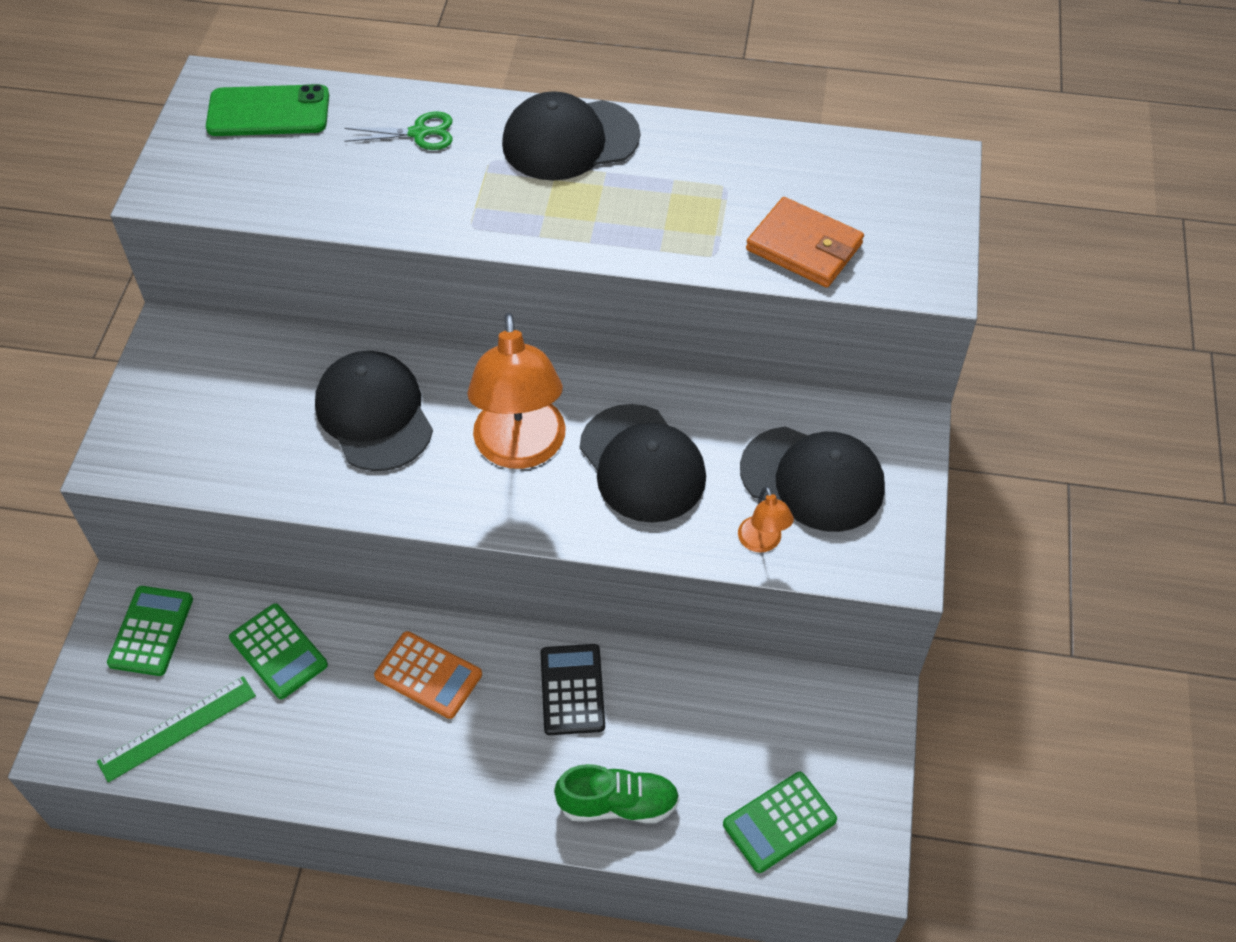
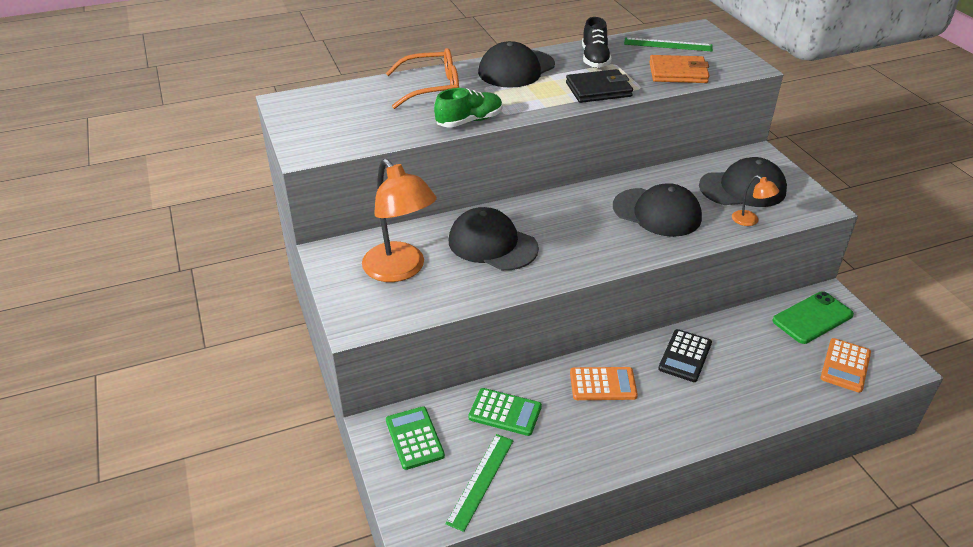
camera: 30 degrees left, 15 degrees down
(268, 112) = (333, 104): green phone -> green phone (812, 318)
(419, 133) = (432, 88): green scissors -> orange glasses
(520, 449) = (589, 229): orange lamp -> orange lamp (400, 270)
(572, 690) = (685, 356): black calculator -> black calculator turned 120 degrees counterclockwise
(618, 804) = (763, 396): green shoe -> green shoe (469, 121)
(647, 233) = (598, 90): none -> black wallet
(705, 165) = (594, 59): none -> black shoe
(779, 822) = (845, 365): green calculator -> orange calculator
(852, 178) = (668, 45): none -> green ruler

